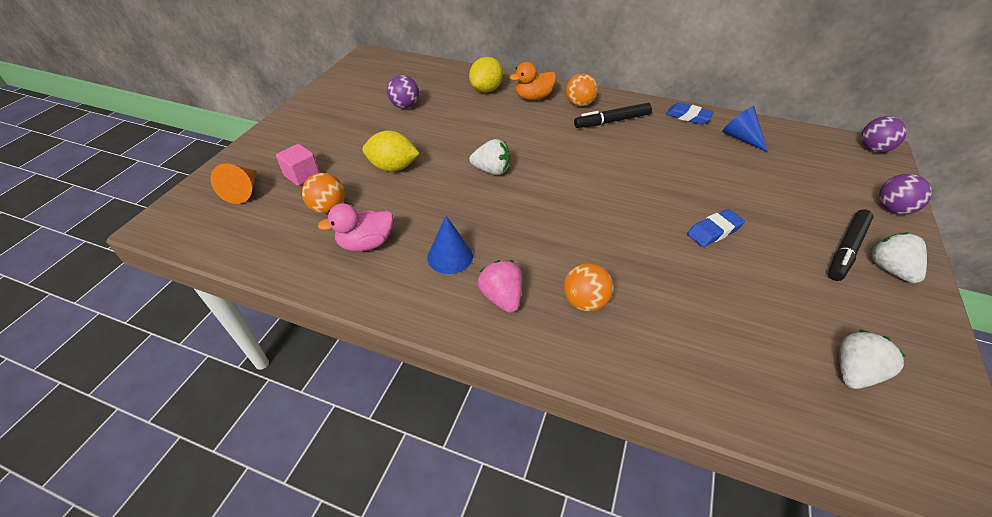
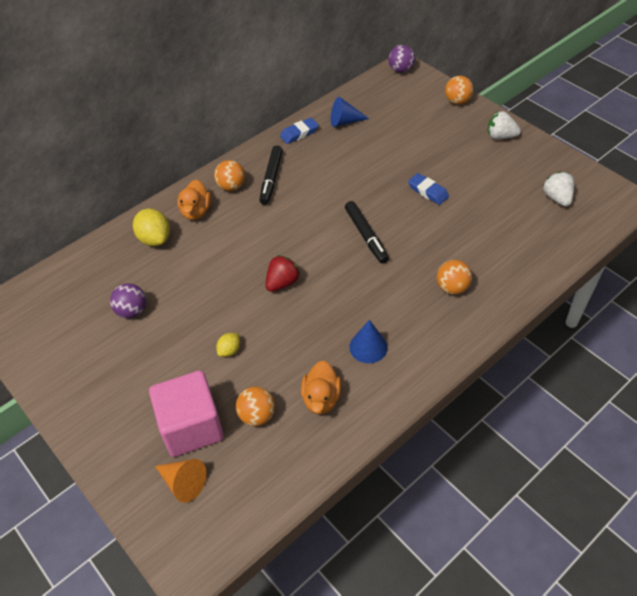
camera: 60 degrees left, 5 degrees up
(302, 175) = (191, 427): pink cube -> pink cube, size x1.94
(366, 243) = (321, 398): pink duck -> orange duck
(393, 167) = (229, 350): yellow lemon -> yellow lemon, size x0.55
(491, 170) = (282, 283): white strawberry -> red strawberry
(502, 297) = (425, 331): pink strawberry -> none
(714, 231) = (428, 191): blue eraser -> blue eraser turned 45 degrees counterclockwise
(846, 249) = (477, 143): black marker -> black marker (366, 236)
(892, 209) = (457, 101): purple ball -> orange ball

